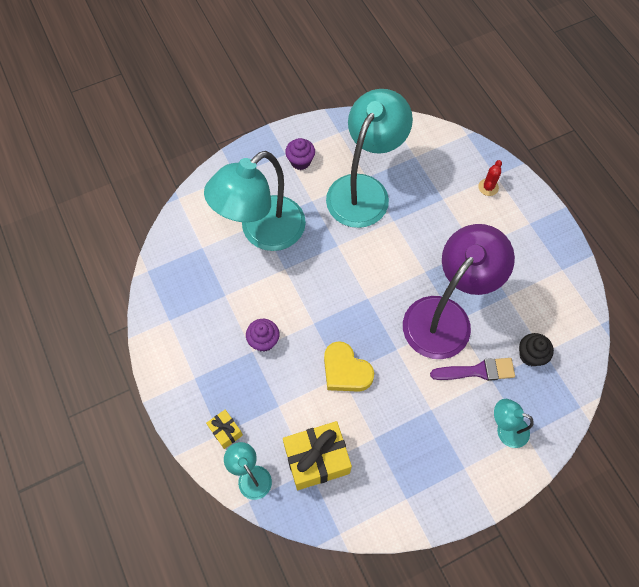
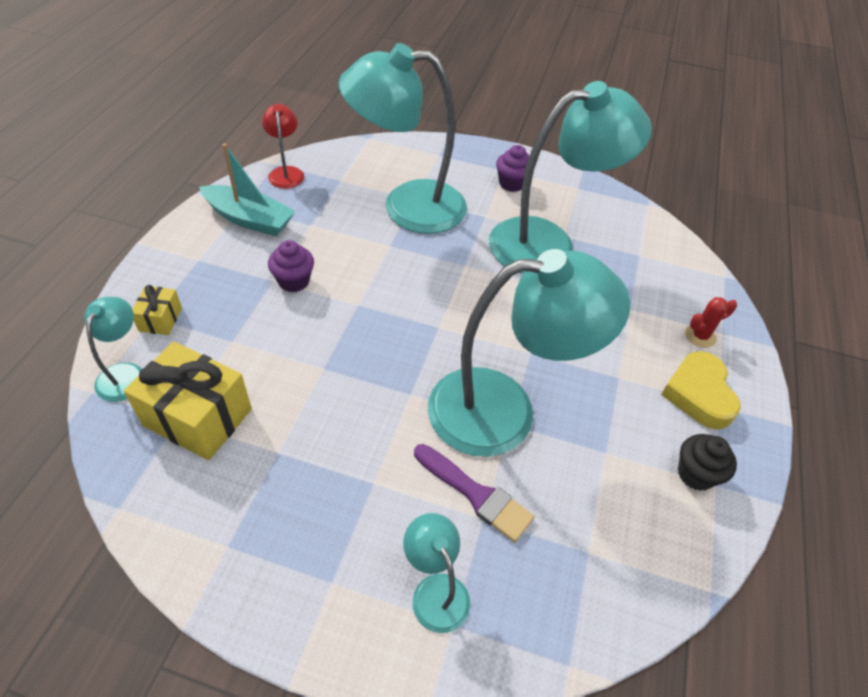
camera: 40 degrees right, 15 degrees down
(163, 271) = (286, 172): none -> red lamp
(186, 324) = (249, 219): none -> turquoise boat
(345, 371) = (333, 367): yellow heart -> yellow heart (698, 394)
(445, 316) = (504, 410): purple lamp -> turquoise lamp
(530, 355) = (565, 539): black cupcake -> black cupcake (695, 474)

